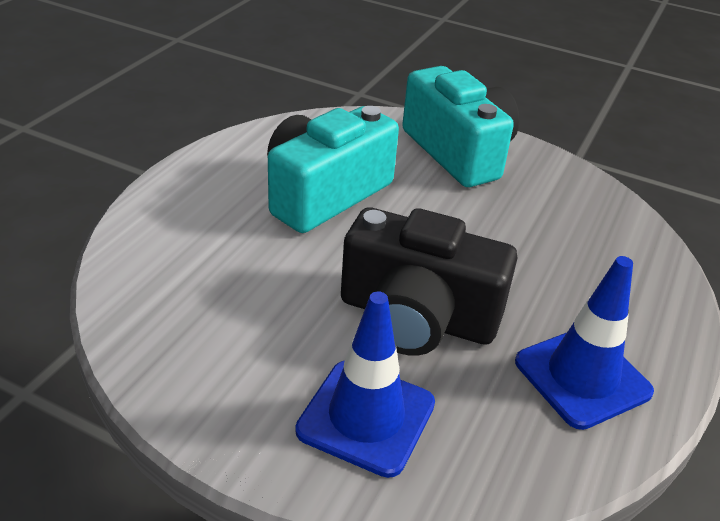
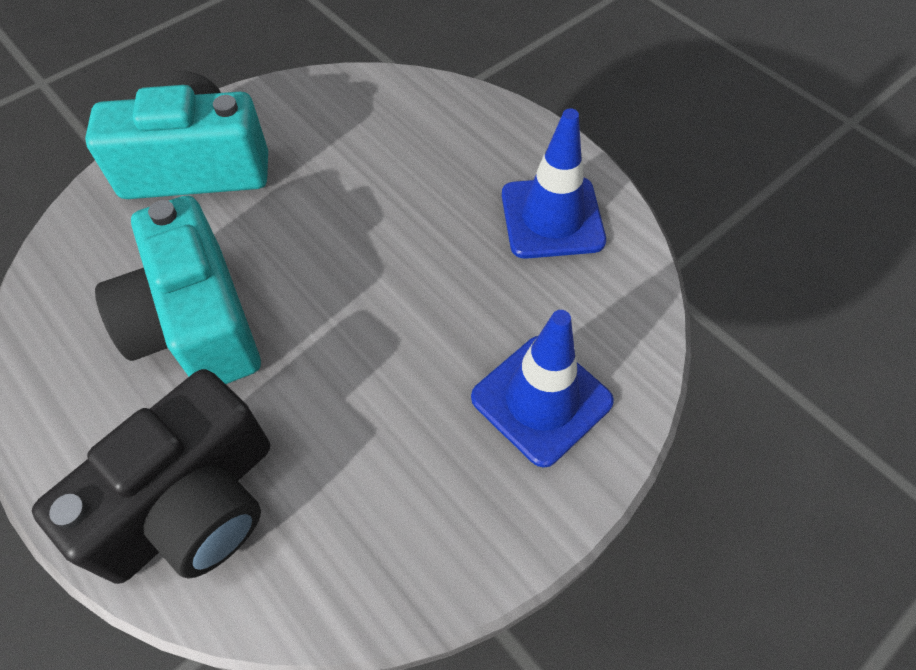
camera: 65 degrees left, 20 degrees up
(417, 317) = (434, 310): black camera -> black camera (192, 504)

